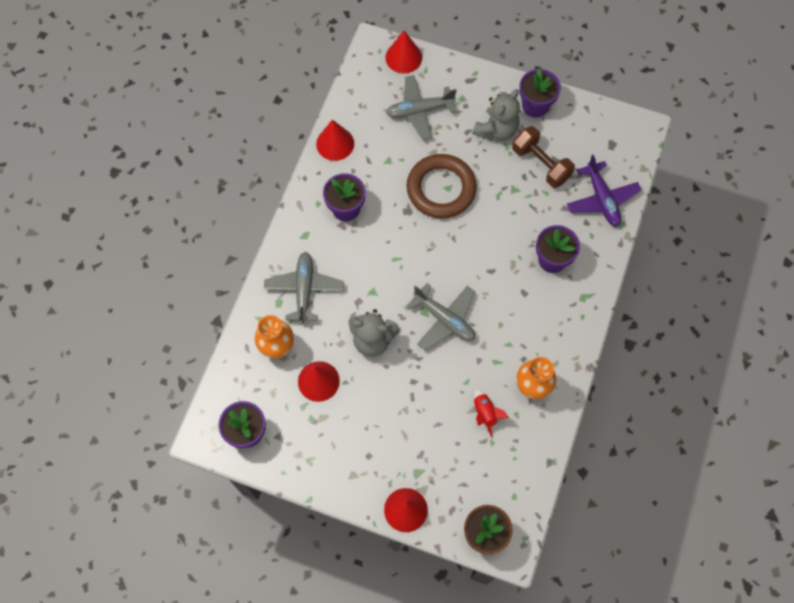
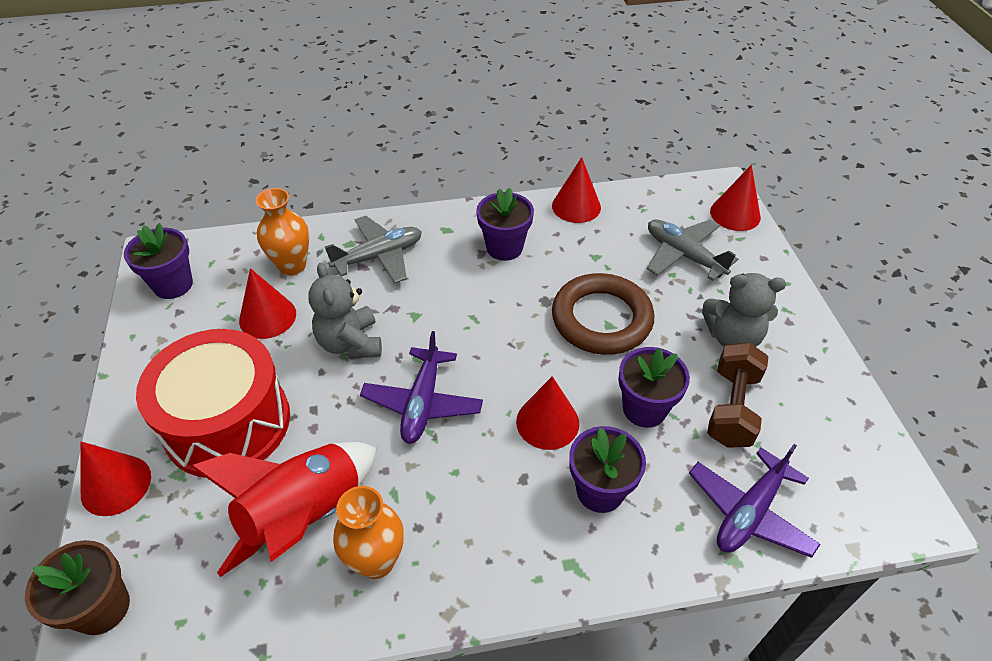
camera: 60 degrees right, 20 degrees down
(395, 434) = (227, 423): none -> red drum
(444, 319) = (422, 403): grey plane -> purple plane
(485, 413) = (304, 516): red rocket -> red rocket, size x2.28
(496, 260) = (547, 422): none -> red cone
(535, 106) = (808, 362): purple flower pot -> purple flower pot (644, 409)

